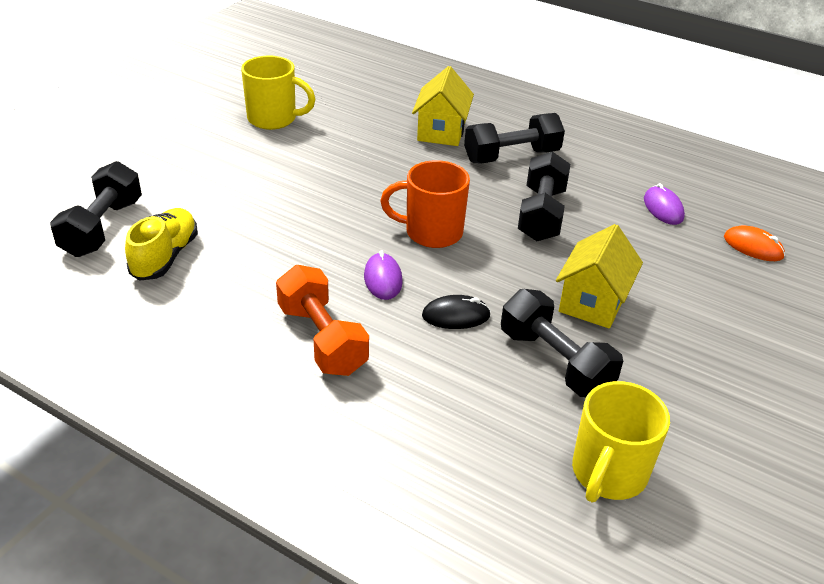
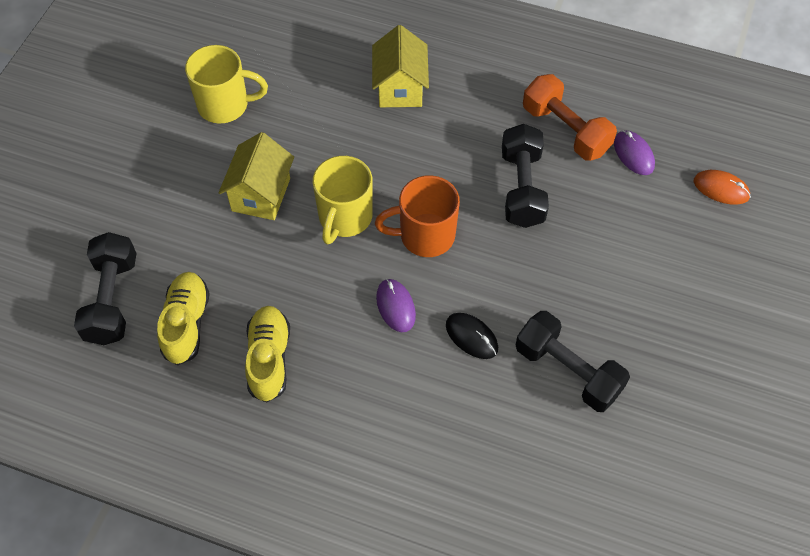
camera: 10 degrees left, 20 degrees up
(235, 297) = (269, 359): none -> yellow shoe
(322, 339) = (362, 391): orange dumbbell -> orange dumbbell (565, 130)
(456, 316) = (471, 337): black mouse -> black mouse turned 60 degrees clockwise
(511, 156) = (477, 110): black dumbbell -> none
(592, 302) = (588, 293): yellow house -> yellow house (261, 195)
(608, 474) = (630, 480): yellow mug -> yellow mug (344, 218)

